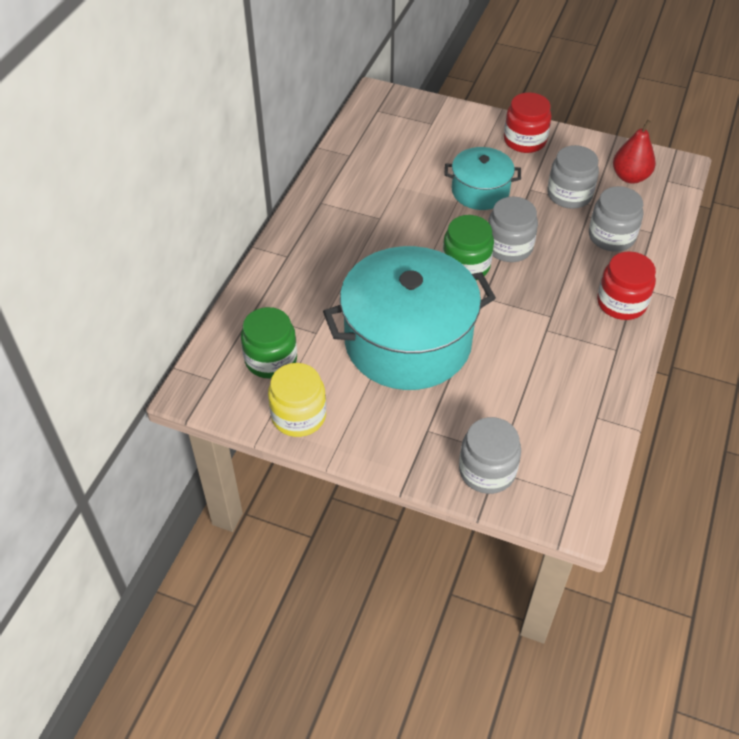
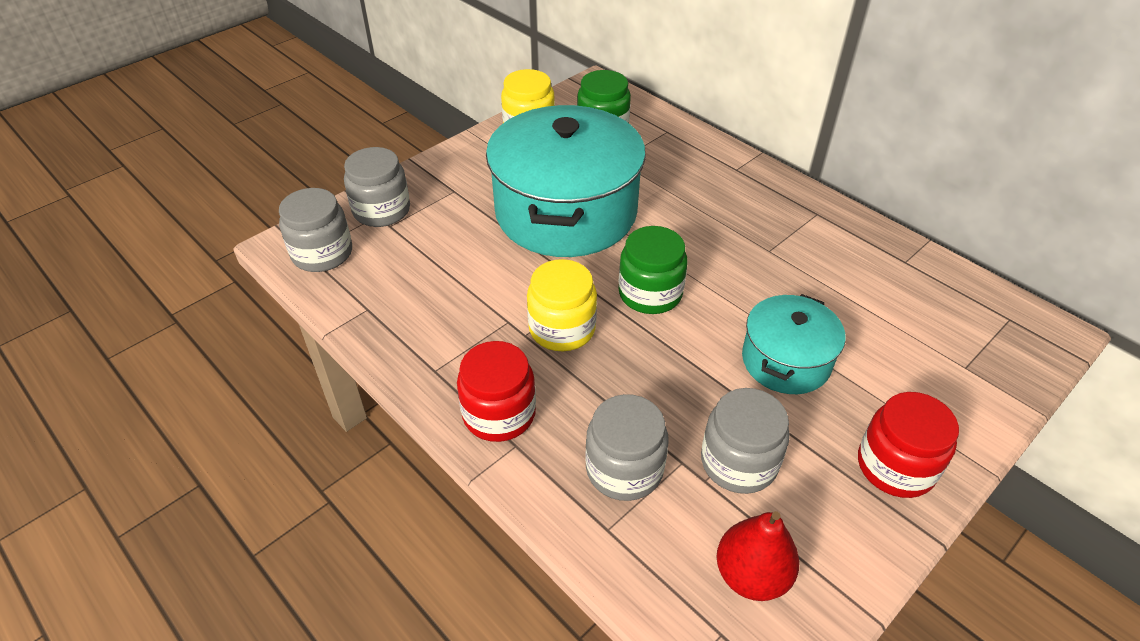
camera: 115 degrees right, 5 degrees down
(509, 247) = (661, 345): grey jar -> grey jar (322, 253)
(531, 299) = (562, 329): none -> yellow jar

